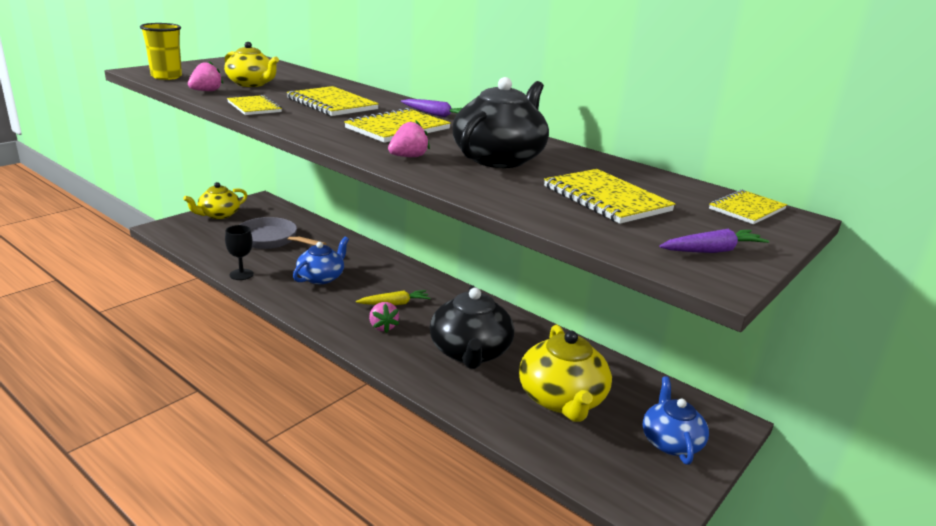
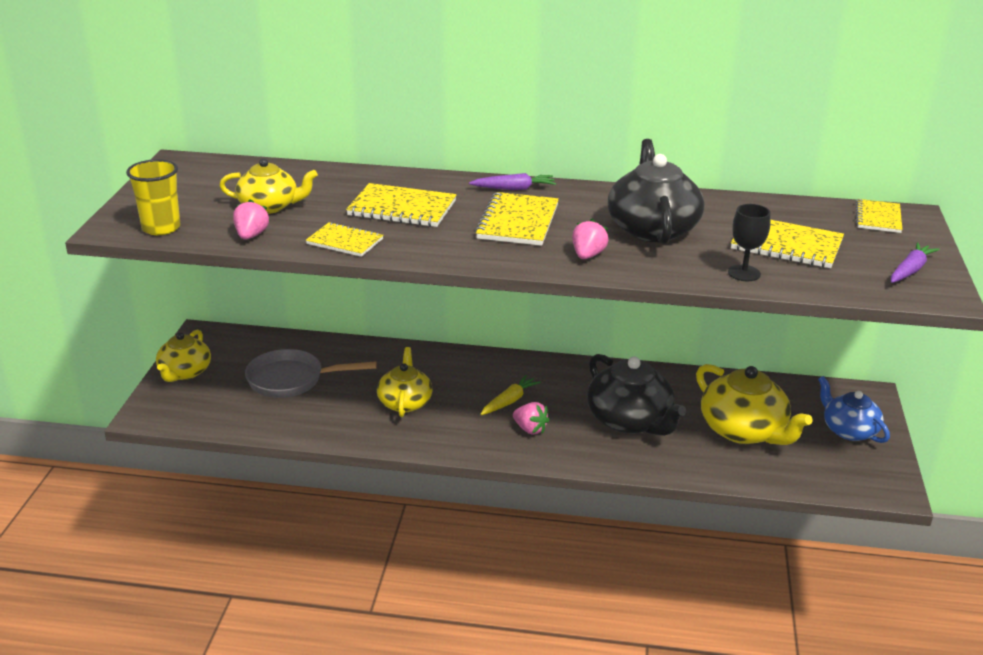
camera: 30 degrees left, 5 degrees up
(241, 274) = (322, 433): black goblet -> black goblet (744, 273)
(321, 277) = (405, 402): blue teapot -> yellow teapot

